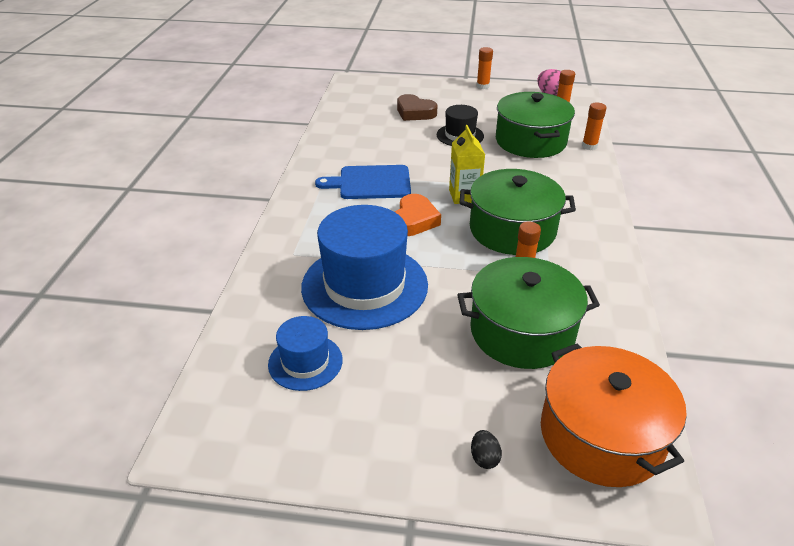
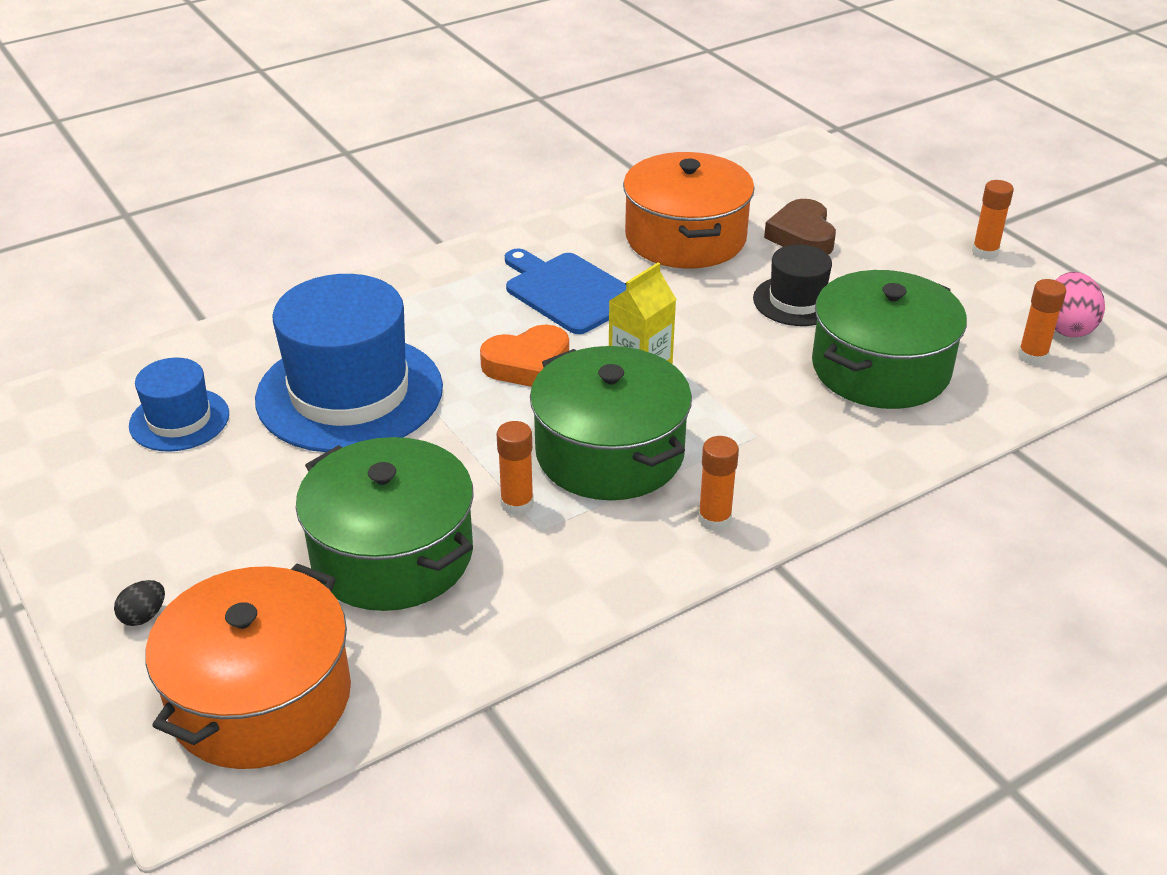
camera: 50 degrees right, 0 degrees up
(374, 136) = (685, 237): none -> orange pot
(589, 146) = (956, 430): orange glue stick -> orange glue stick (714, 519)

